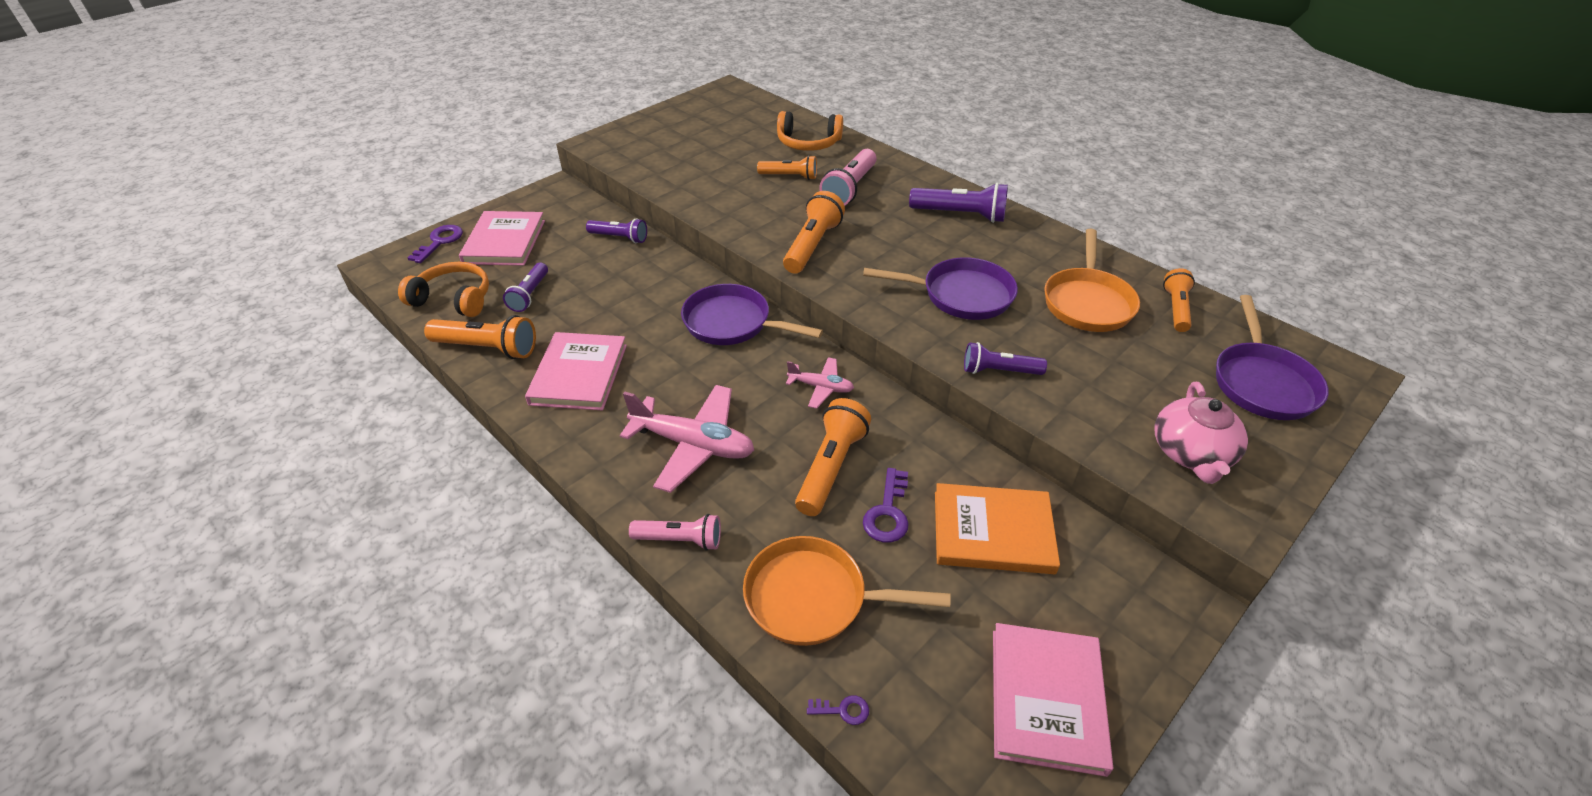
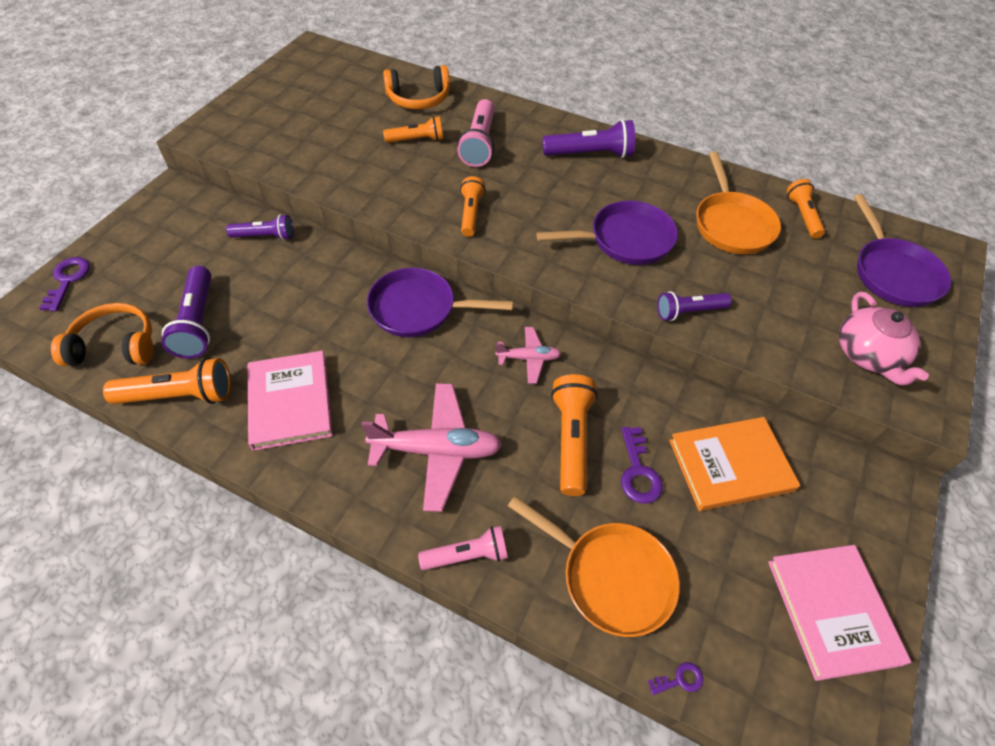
camera: 20 degrees left, 10 degrees up
(504, 242) = (142, 265): pink book -> none
(530, 295) = (198, 322): purple flashlight -> purple flashlight, size x1.51
(812, 245) = (471, 214): orange flashlight -> orange flashlight, size x0.66
(813, 598) = (610, 577): orange pan -> orange pan turned 135 degrees counterclockwise

